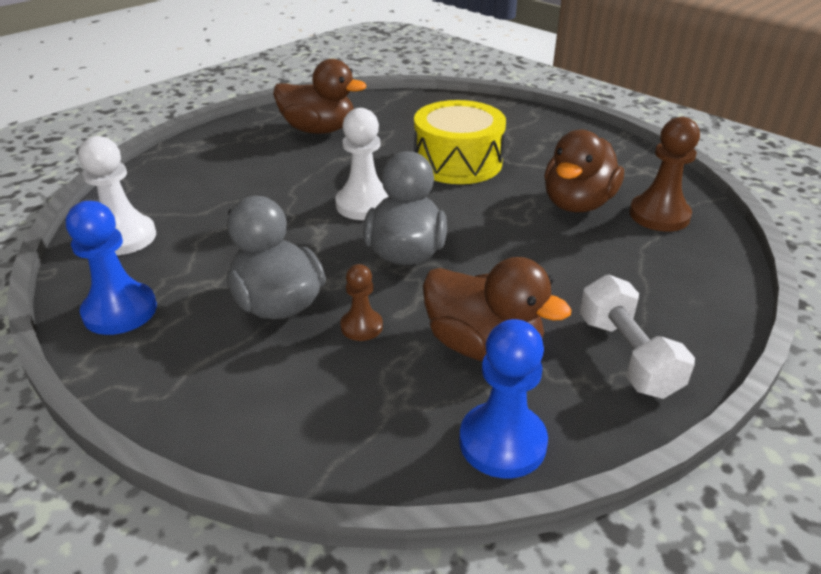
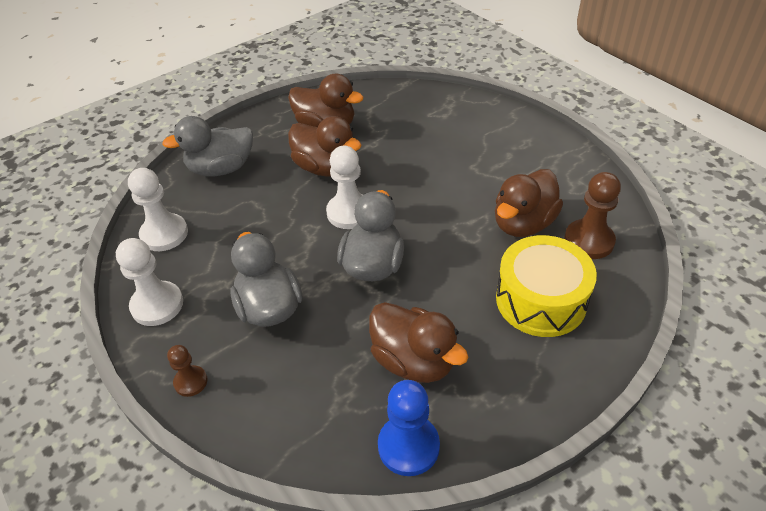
camera: 10 degrees right, 10 degrees up
(120, 311) = (157, 305): blue pawn -> white pawn
(194, 172) = (221, 169): none -> grey duck
(326, 166) = (325, 168): none -> brown duck
(361, 326) = (327, 334): brown pawn -> brown pawn (191, 382)
(457, 162) = (434, 170): yellow drum -> yellow drum (541, 300)
(627, 356) = (520, 380): white dumbbell -> none

